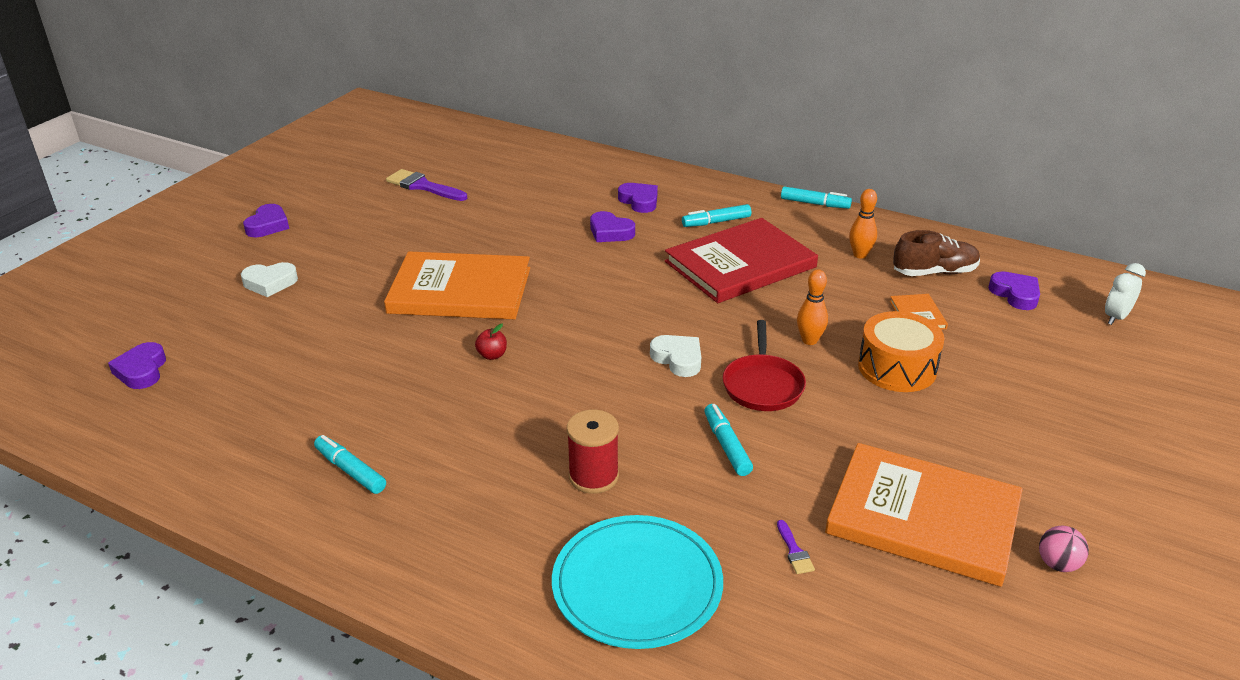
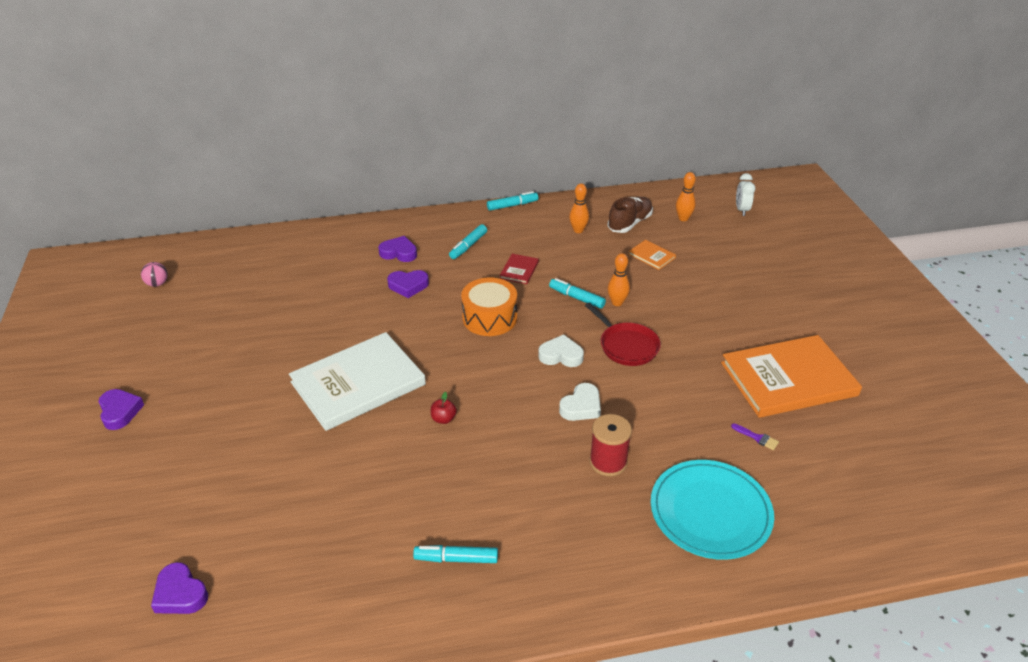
camera: 40 degrees left, 5 degrees up
(270, 283) = (193, 458): white heart -> white heart (581, 406)
(423, 186) = (216, 314): purple brush -> none
(460, 291) = (358, 383): orange book -> white book
(727, 445) = (653, 396): turquoise marker -> turquoise marker (576, 298)
(740, 264) = (519, 270): red book -> red book, size x0.41
(897, 368) = (679, 296): orange drum -> orange drum (489, 318)
(1015, 294) = (683, 218): purple heart -> orange bowling pin
(1058, 564) = (865, 368): pink ball -> pink ball (157, 284)

